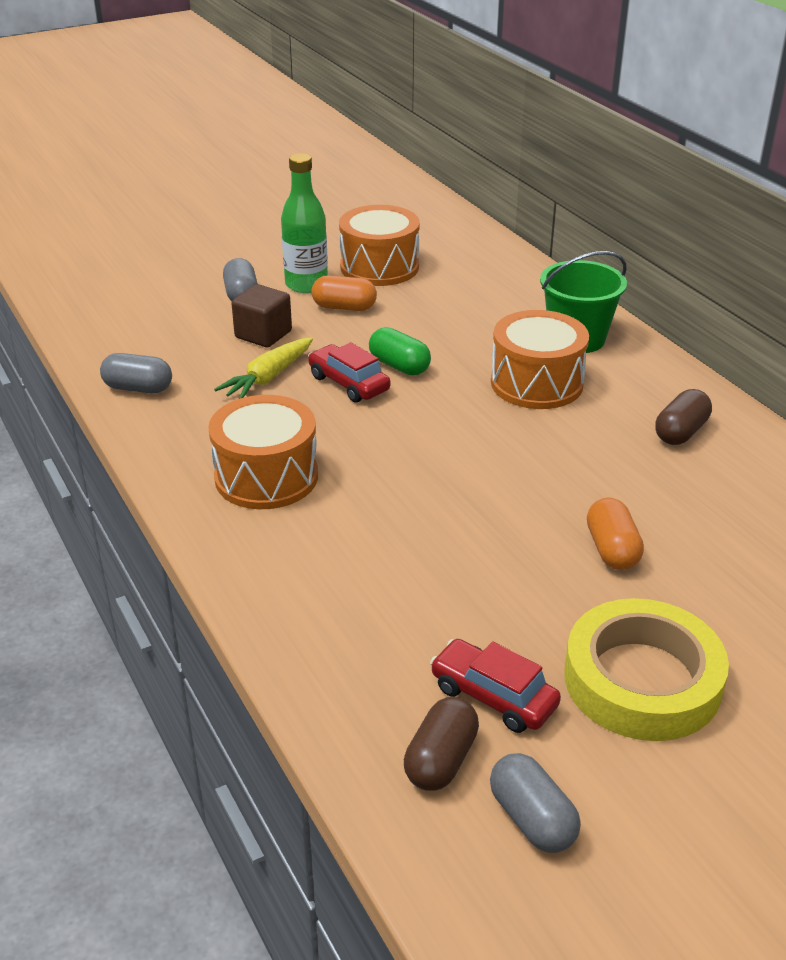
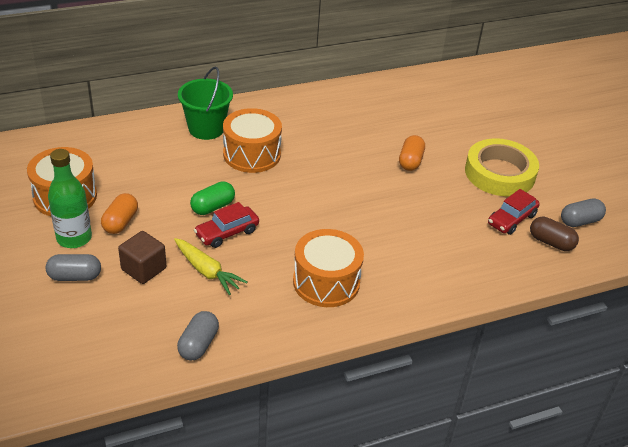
camera: 85 degrees left, 5 degrees up
(612, 549) = (410, 161): orange capsule -> orange capsule turned 75 degrees counterclockwise
(680, 432) = (315, 116): brown capsule -> none

